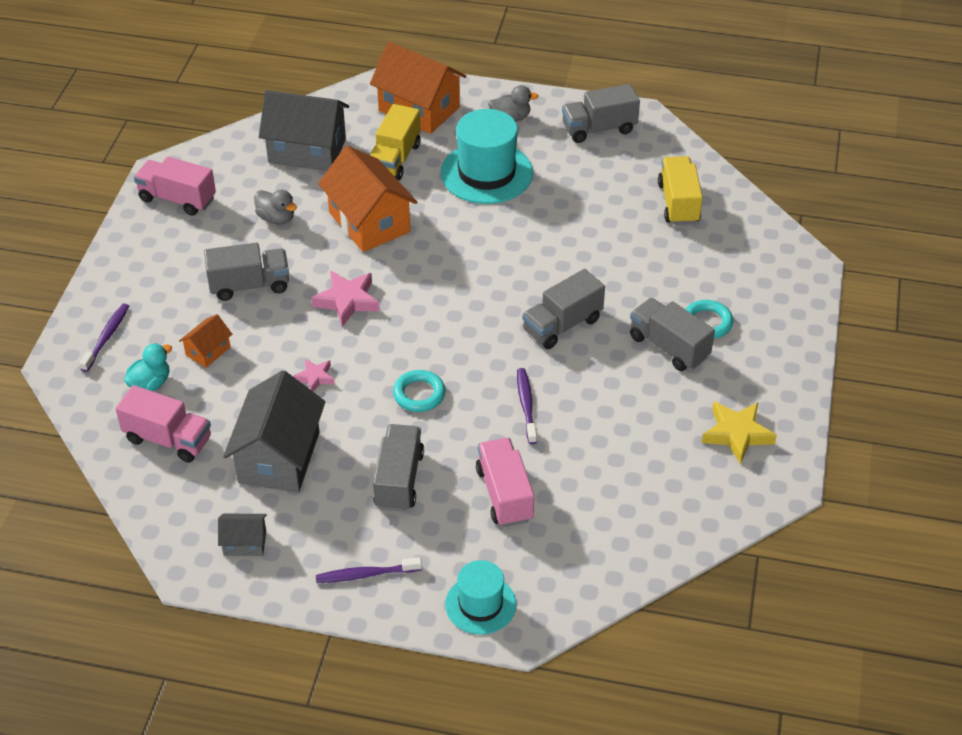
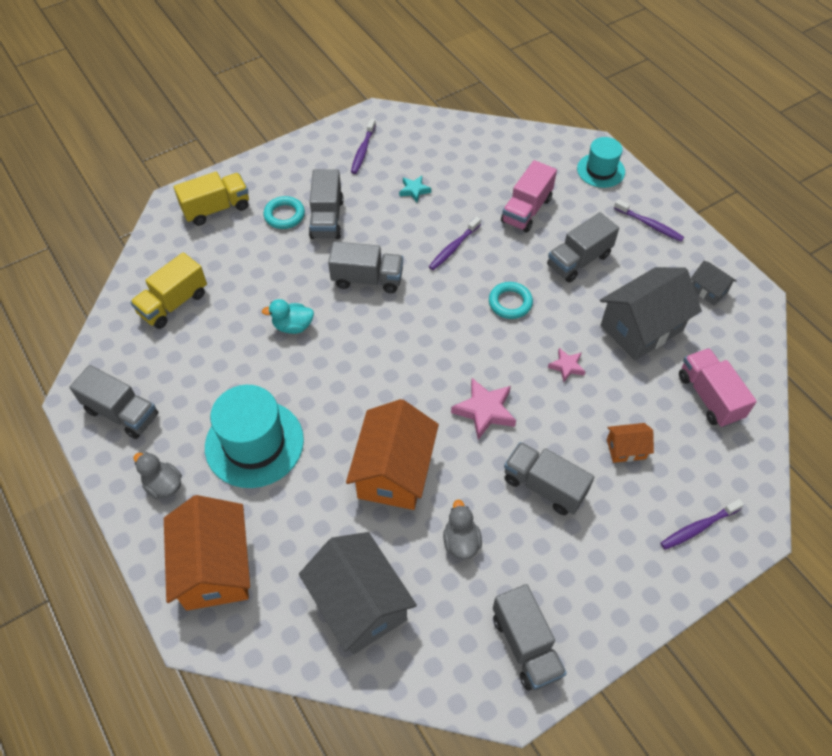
camera: 135 degrees left, 10 degrees up
(150, 384) = (691, 453): turquoise duck -> turquoise duck (293, 326)
(177, 199) = (526, 645): pink truck -> grey truck
(395, 159) = (301, 523): yellow truck -> yellow truck (216, 209)
(633, 432) = (414, 190): none -> turquoise star
(737, 434) = (363, 151): yellow star -> purple toothbrush

